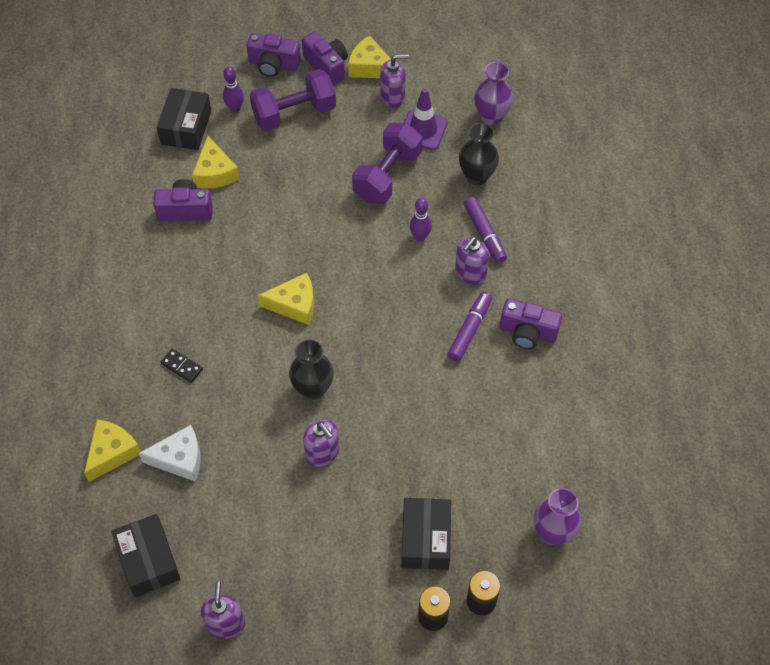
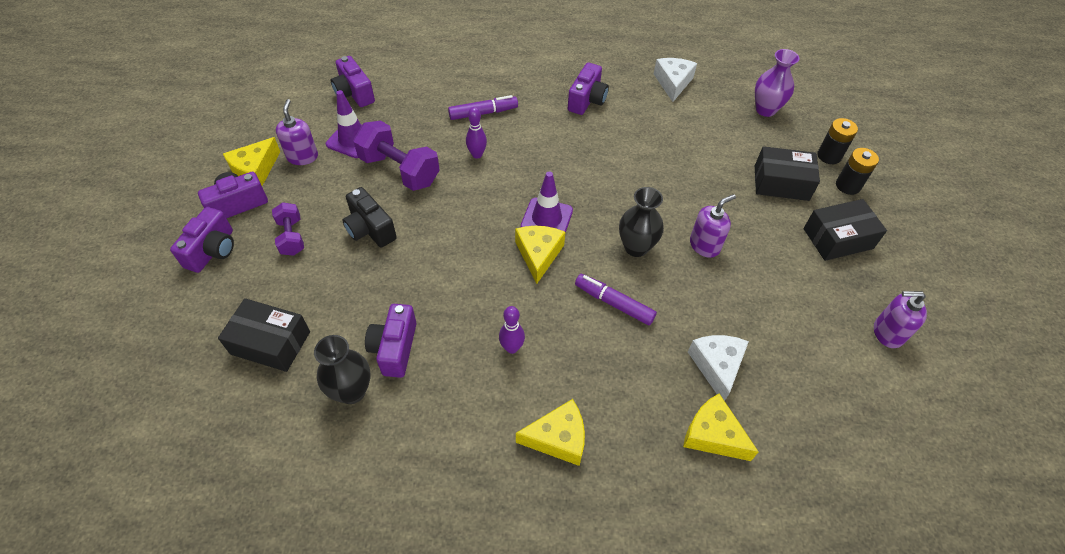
camera: 85 degrees left, 5 degrees down
(148, 560) = (835, 399): black box -> black box (837, 238)
(182, 366) = (605, 360): black domino -> none
(215, 173) = (349, 316): yellow cheese -> yellow cheese (558, 438)
(235, 108) = (261, 291): purple bowling pin -> purple bowling pin (512, 348)
(294, 113) = (291, 237): purple dumbbell -> purple dumbbell, size x0.58
(310, 167) = (370, 229): none -> black camera
(340, 307) = (546, 219): none -> purple traffic cone
(469, 330) = (581, 134): purple marker -> purple marker (614, 303)
(470, 273) = (523, 126): purple soap dispenser -> none
(476, 176) = (419, 110): black vase -> black vase (352, 391)
(491, 116) = (354, 93): purple vase -> purple camera
(581, 425) = (673, 83): none -> white cheese

